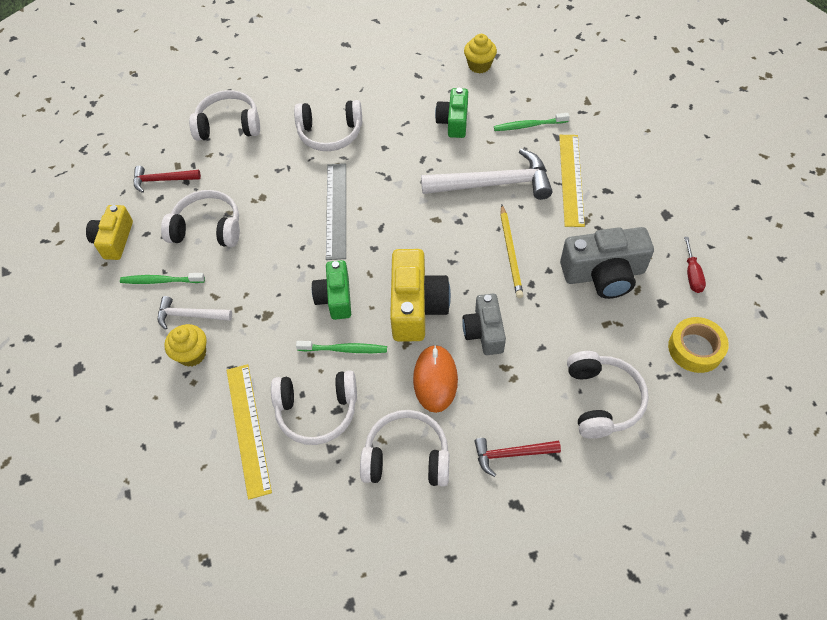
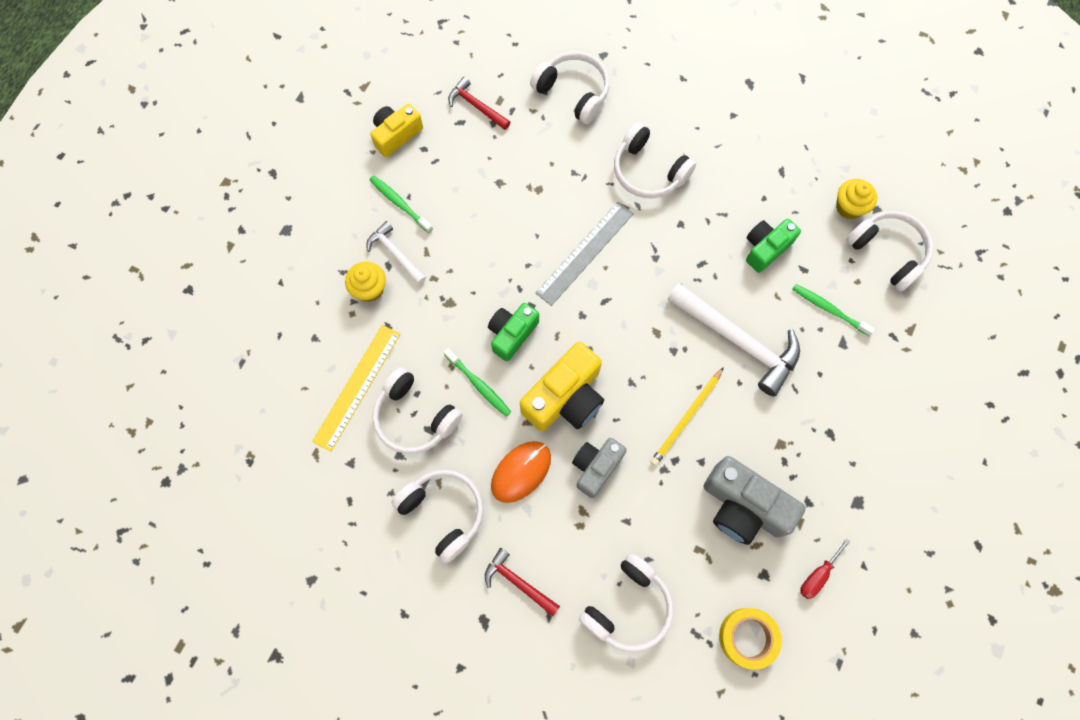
camera: 40 degrees right, 15 degrees up
(207, 228) = (472, 184): white headphones -> white headphones (887, 252)
(571, 179) = (810, 395): yellow ruler -> none

